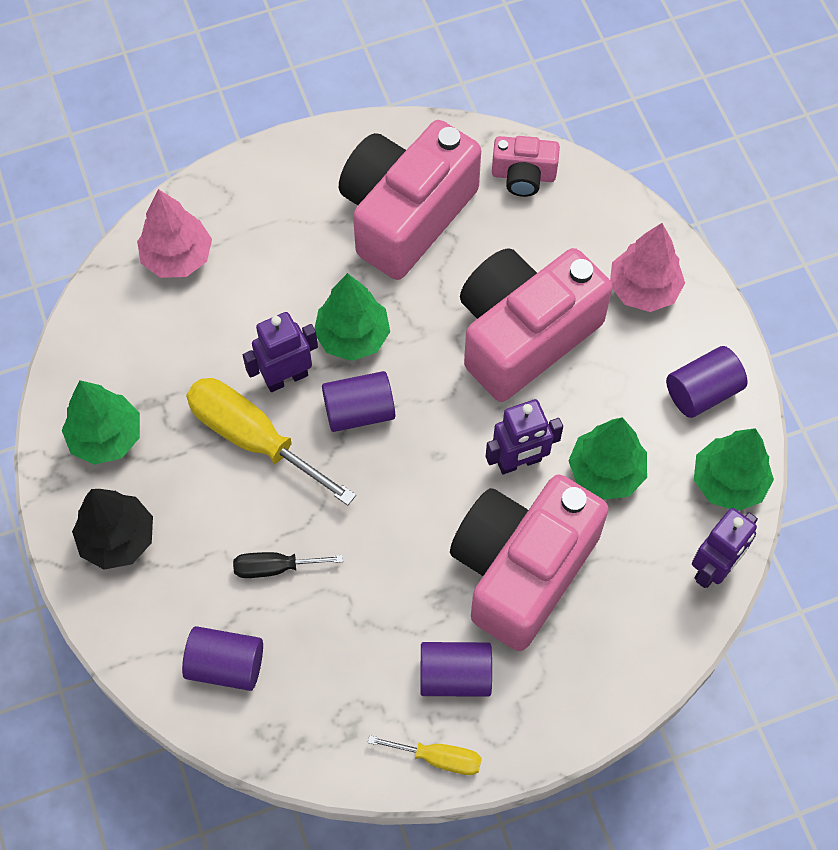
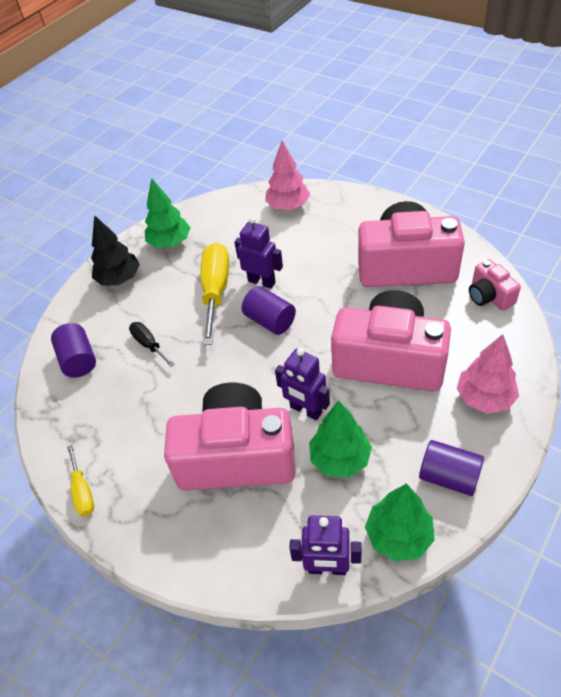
camera: 60 degrees right, 15 degrees down
(352, 337) = (311, 291): green tree -> none
(455, 675) = (141, 466): purple cylinder -> none

